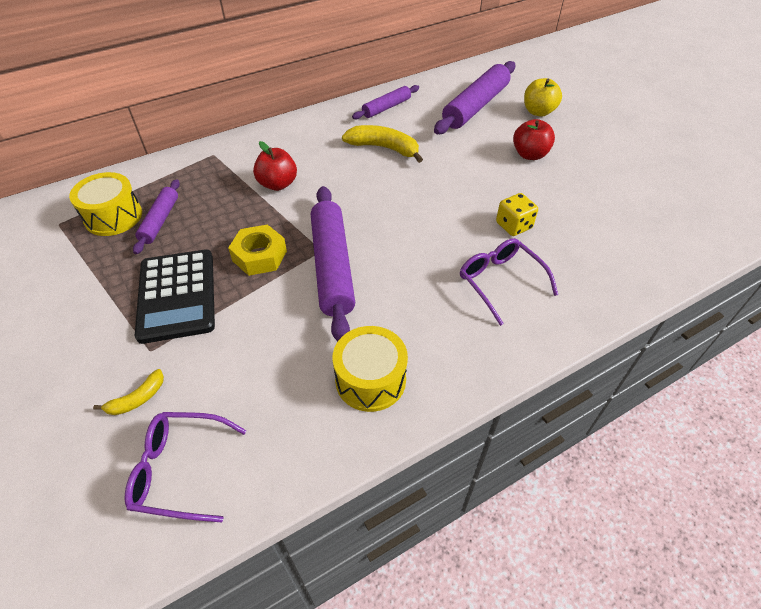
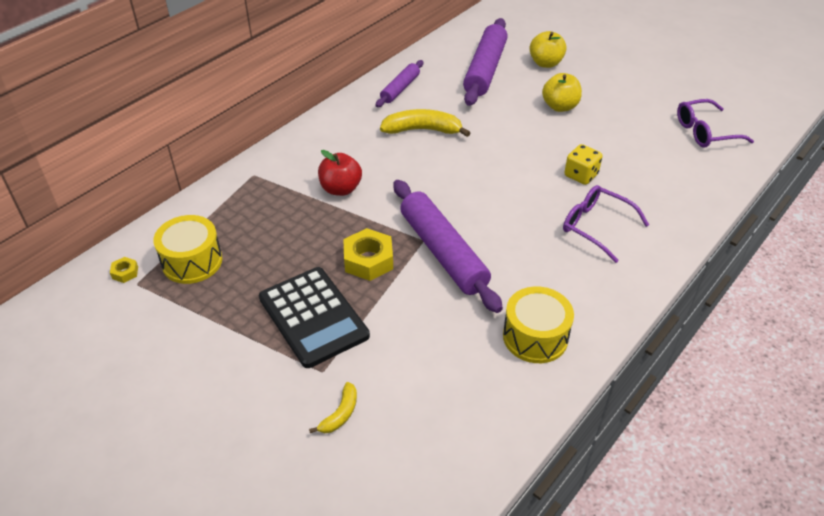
camera: 20 degrees left, 5 degrees down
(56, 212) = (125, 272): none -> yellow nut
(160, 221) = (245, 253): purple rolling pin -> none
(180, 470) = (419, 456): purple glasses -> purple glasses (705, 132)
(529, 155) = (560, 106): red apple -> yellow apple

